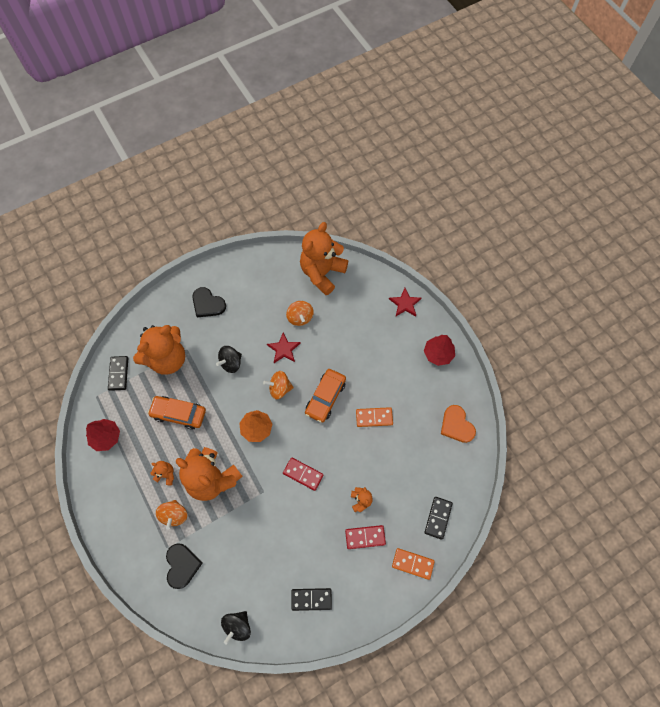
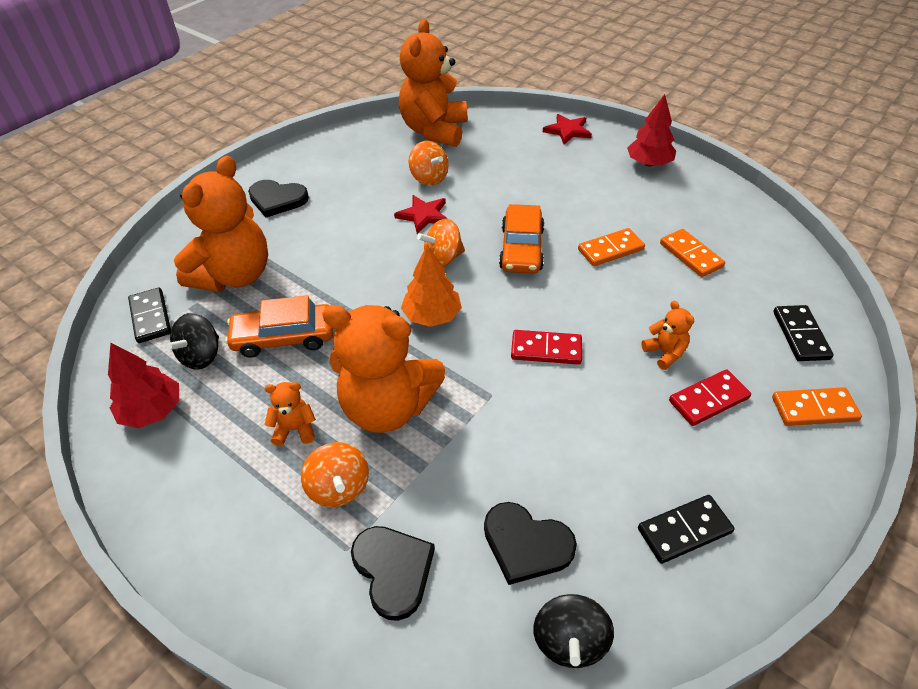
camera: 20 degrees left, 20 degrees down
(231, 363) = (347, 252): black spinning top -> black spinning top (201, 356)
(241, 577) = (526, 544): none -> black heart
(416, 439) = (690, 255): none -> orange domino
(456, 425) = (734, 224): orange heart -> none

